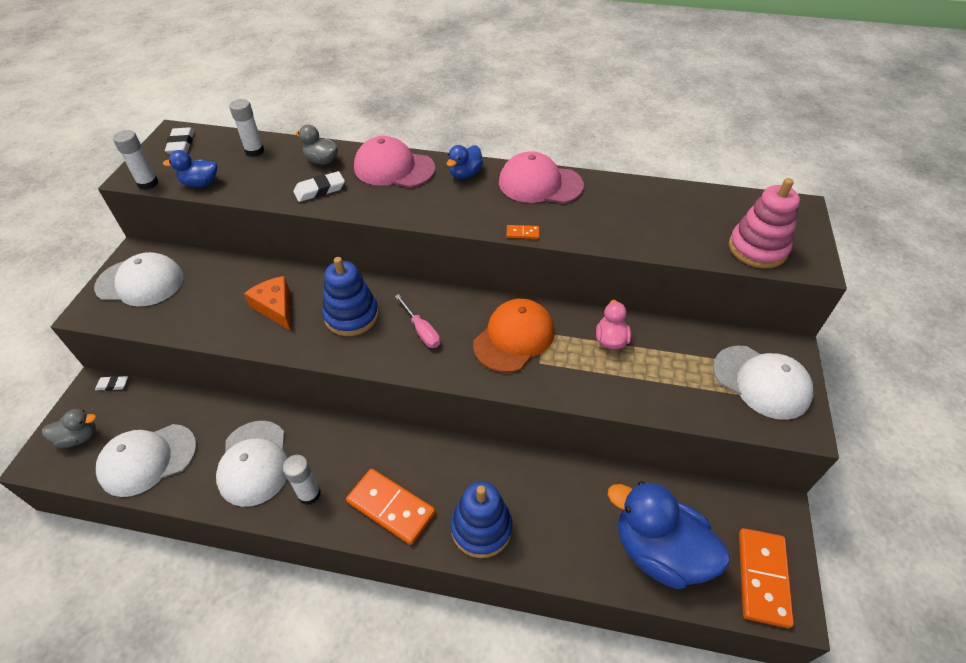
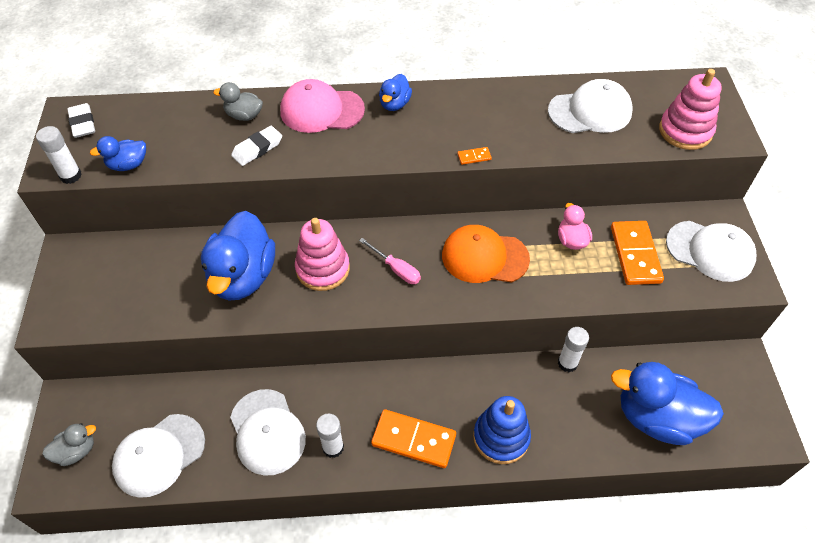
camera: 15 degrees left, 5 degrees up
(113, 385) = (85, 391): white eraser -> none
(140, 282) = (88, 280): white cap -> white cap (590, 111)
(255, 151) = (168, 117): white glue stick -> white glue stick (567, 363)
(275, 307) = (243, 276): orange cheese -> blue duck
(351, 316) = (323, 269): blue stacking toy -> pink stacking toy
(514, 337) = (484, 257): orange cap -> orange cap turned 105 degrees counterclockwise
(540, 184) = (470, 101): pink cap -> none
(762, 577) = (744, 418): orange domino -> orange domino (635, 254)

